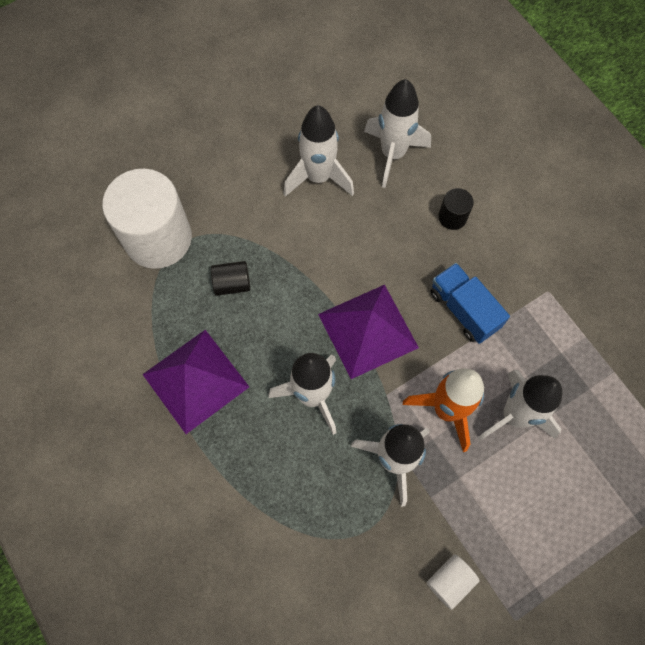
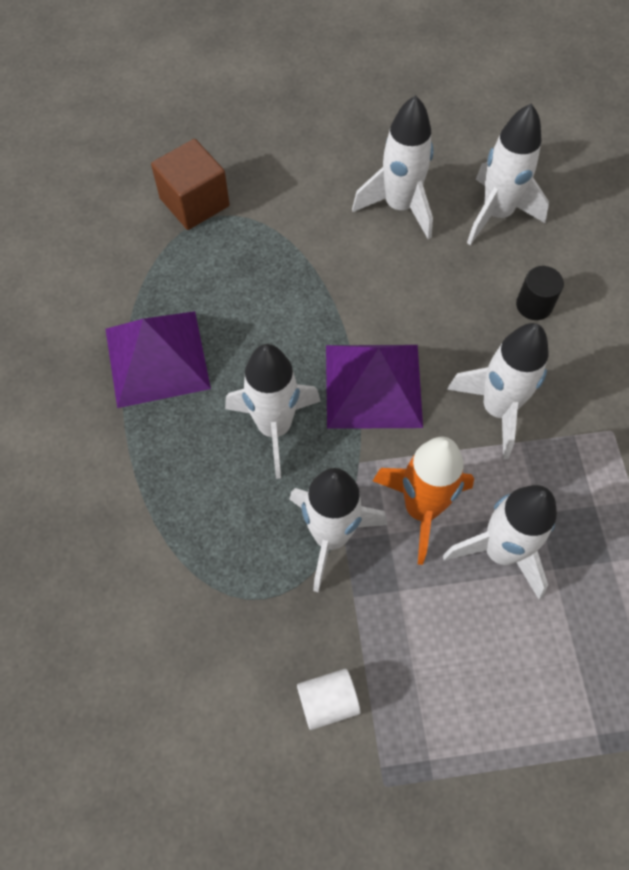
camera: 25 degrees right, 5 degrees down
(158, 238) = (194, 202): white cylinder -> brown cube
(232, 284) = (248, 277): black cylinder -> none
(464, 310) = (497, 409): blue truck -> white rocket

